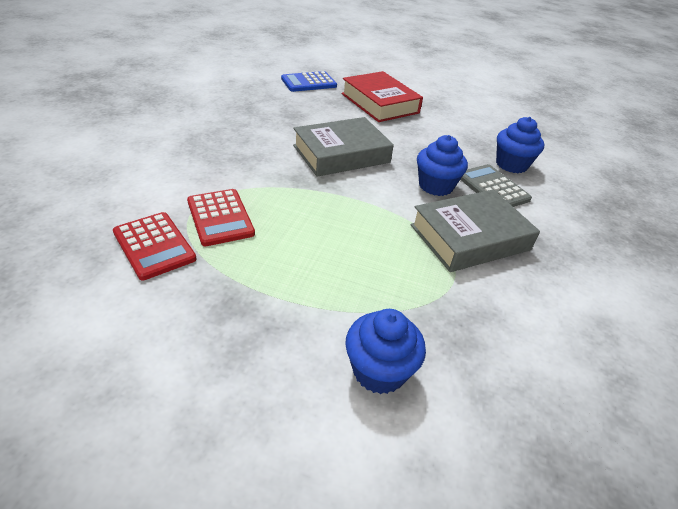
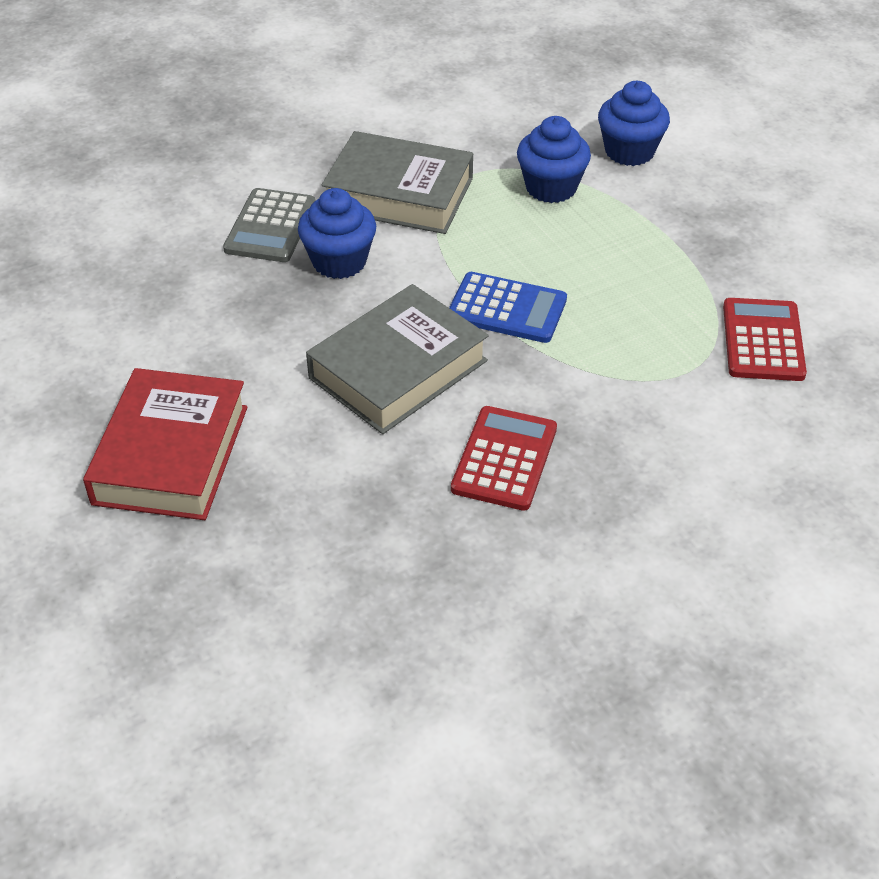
camera: 135 degrees left, 5 degrees up
(220, 217) = (663, 343): red calculator -> red calculator (504, 459)
(308, 82) = (223, 596): blue calculator -> blue calculator (507, 309)
(341, 154) = (398, 369): grey book -> grey book turned 60 degrees counterclockwise
(511, 164) = (181, 241): blue cupcake -> blue cupcake (551, 187)

